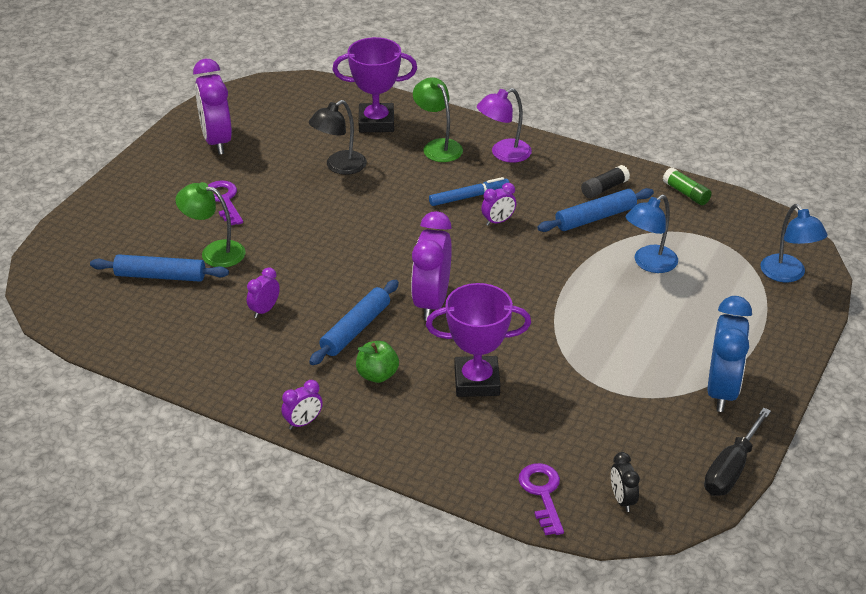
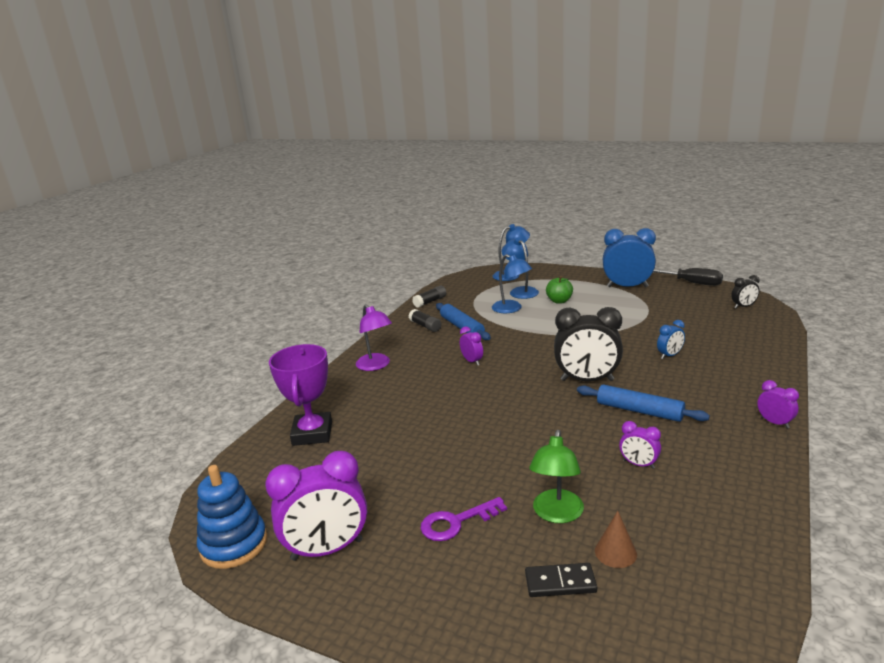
camera: 90 degrees left, 15 degrees down
(141, 245) = (560, 583): none -> black domino
(160, 276) = (615, 552): blue rolling pin -> brown cone
(238, 100) = (234, 544): none -> blue stacking toy
(339, 167) = (390, 447): black lamp -> none
(377, 375) = (690, 395): green apple -> green apple (559, 301)
(431, 302) = (587, 380): purple clock -> black clock
(438, 146) = (361, 396): green lamp -> none
(469, 197) = (439, 376): blue marker -> none
(477, 381) = (669, 355): purple trophy -> blue clock
(542, 493) = (761, 328): purple key -> none
(686, 193) = (430, 302): green glue stick -> black glue stick
(716, 278) = (520, 291): none -> blue lamp

